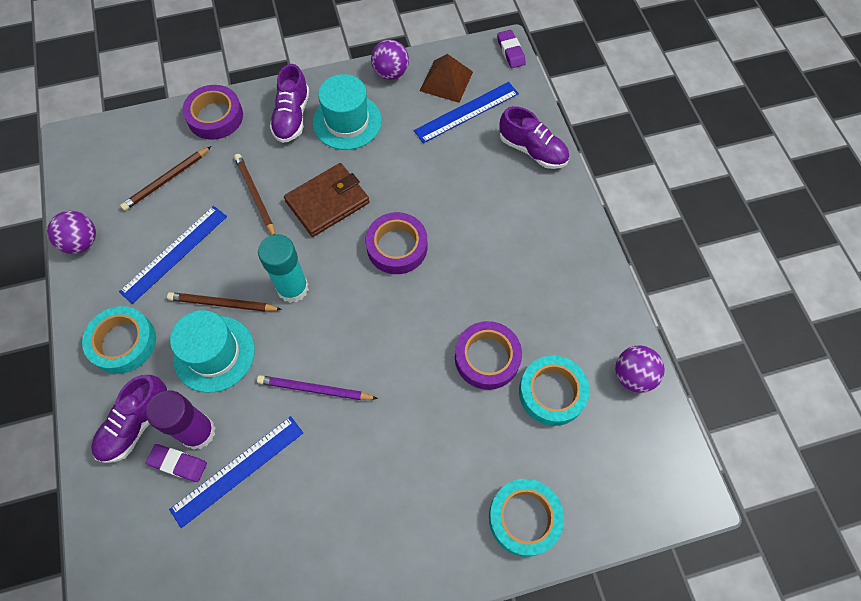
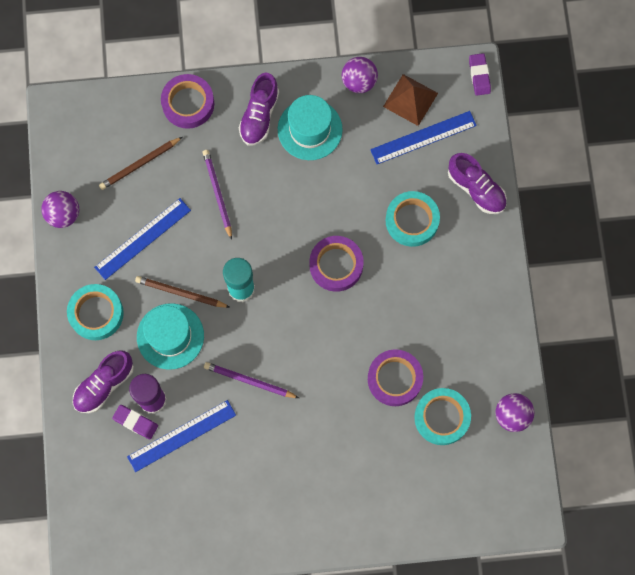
camera: 10 degrees right, 10 degrees up
(255, 196) = (218, 193): brown pencil -> purple pencil
(327, 202) = (281, 211): brown wallet -> none
(524, 518) = (398, 511): turquoise tape -> turquoise tape (412, 221)

